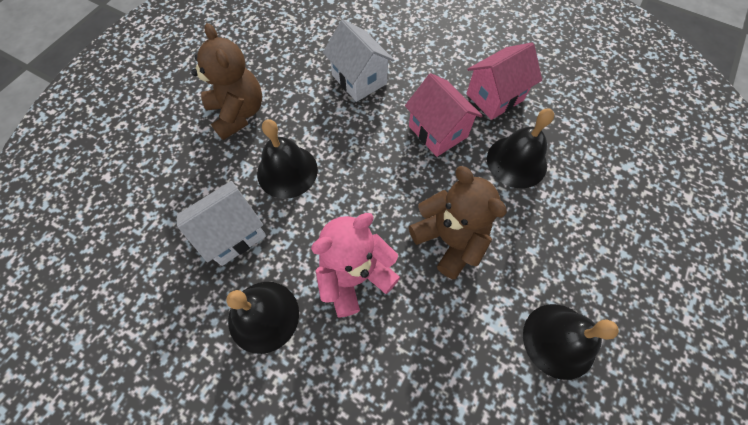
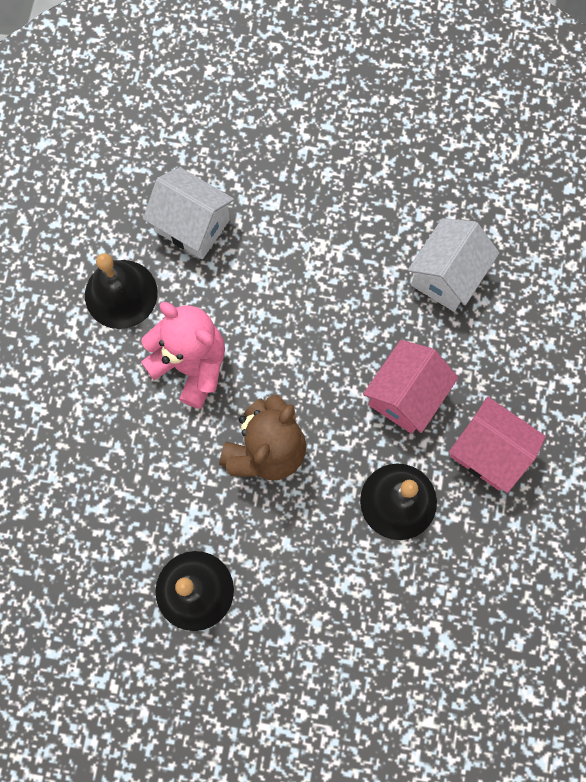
camera: 70 degrees right, 10 degrees up
(238, 113) = (340, 160): brown teddy bear -> none
(287, 171) = (285, 247): black bell -> none

